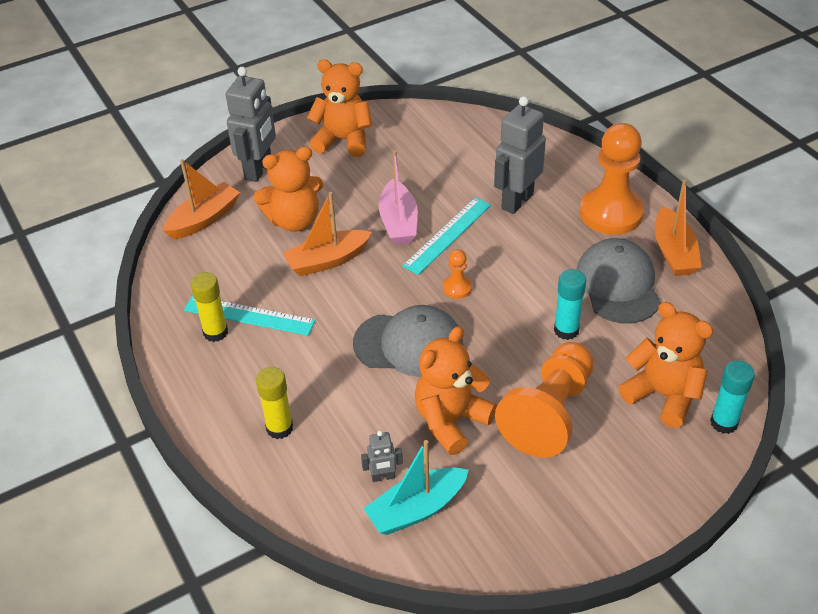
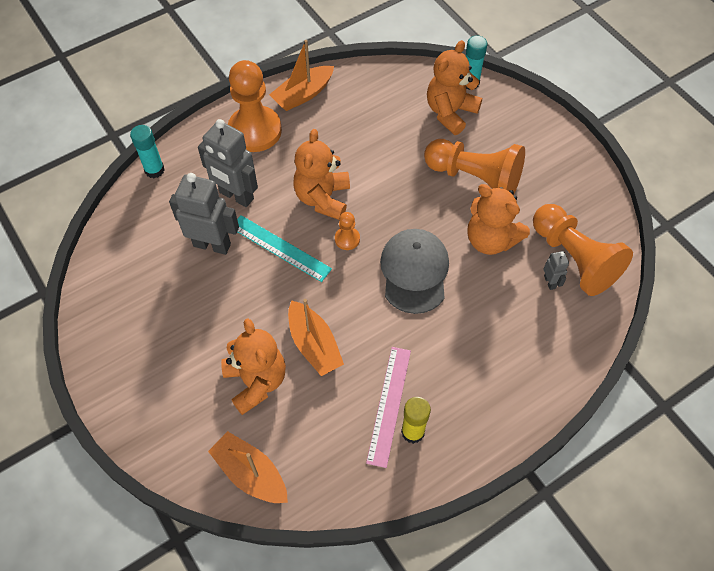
camera: 95 degrees left, 15 degrees up
(249, 315) = (389, 405): turquoise ruler -> pink ruler
(259, 170) = (171, 428): grey robot -> grey robot (212, 244)
(279, 428) = (515, 361): yellow glue stick -> none
(343, 140) = (129, 348): orange teddy bear -> orange teddy bear (323, 198)
(398, 222) = (261, 288): pink boat -> none
(416, 509) = (573, 258): turquoise boat -> orange pawn
(566, 330) = (391, 165): turquoise glue stick -> turquoise glue stick (154, 170)
(618, 284) = (340, 131): grey cap -> none
(673, 252) = (303, 94): orange boat -> orange boat turned 150 degrees clockwise

